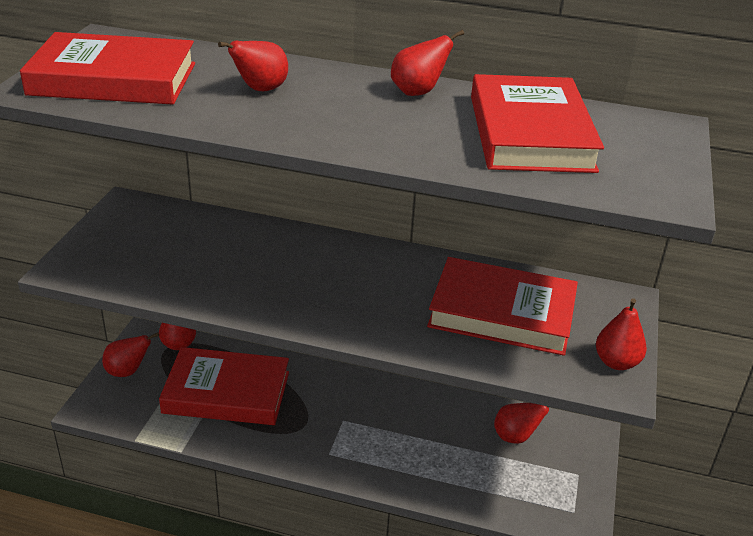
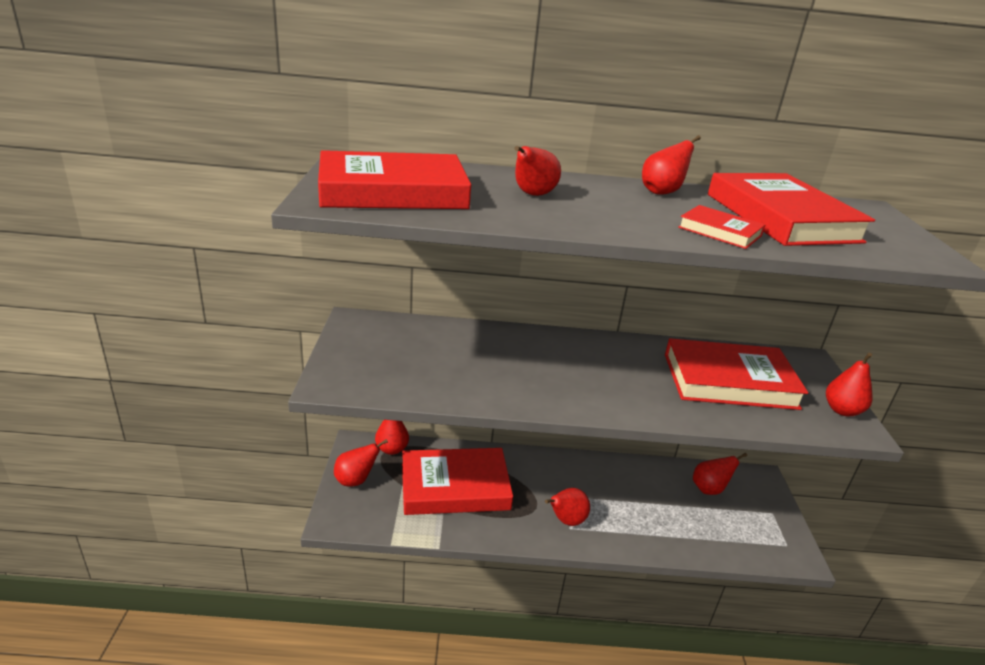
camera: 15 degrees left, 5 degrees down
(329, 445) = (566, 520): none -> red pear
(430, 147) = (719, 231): none -> red book

